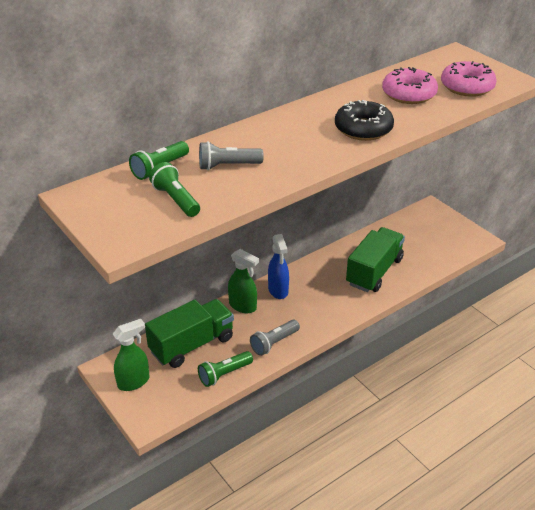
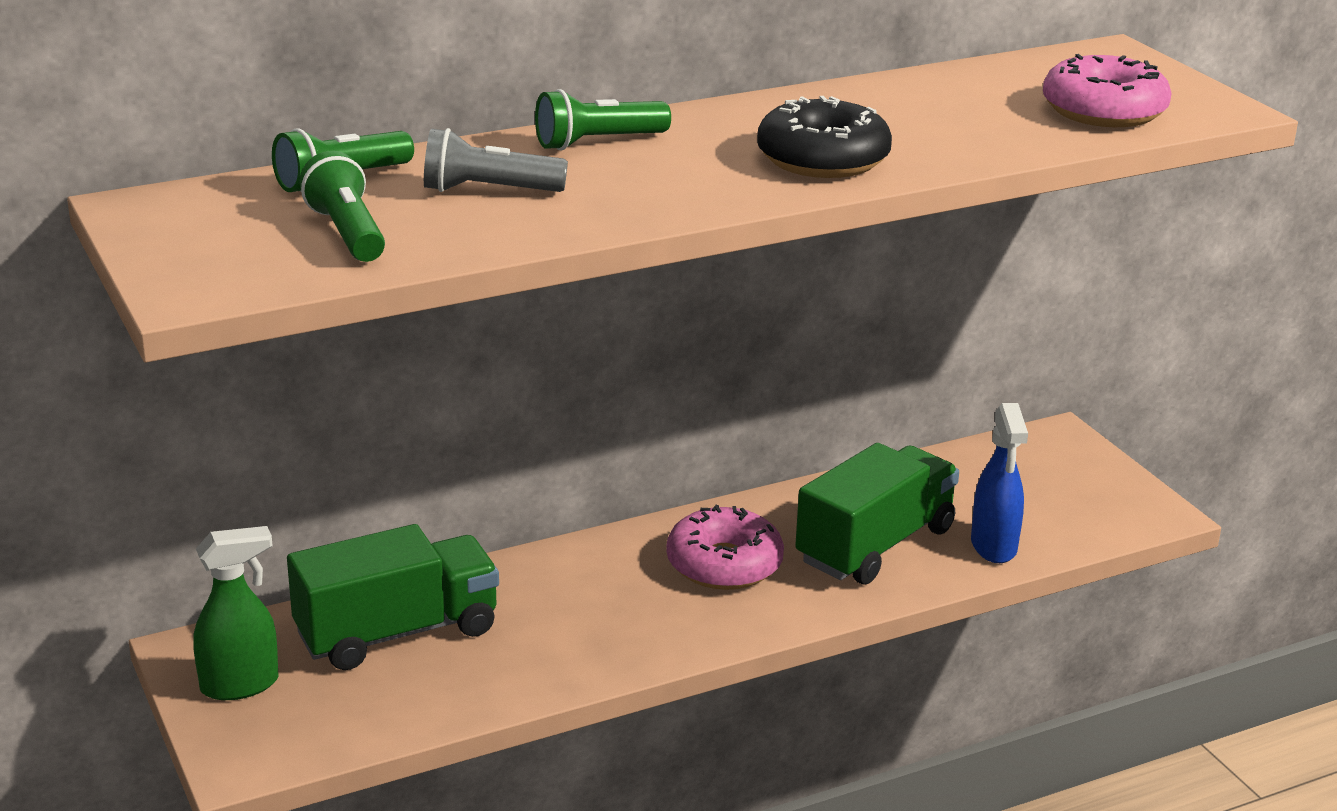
camera: 10 degrees right, 10 degrees down
(224, 374) = (448, 698): green flashlight -> green flashlight (598, 142)
(243, 306) = (541, 574): green spray bottle -> none
(274, 343) = (586, 654): grey flashlight -> none
(278, 290) = (634, 554): blue spray bottle -> blue spray bottle (994, 546)
(408, 94) = (960, 111): pink donut -> pink donut (724, 564)

